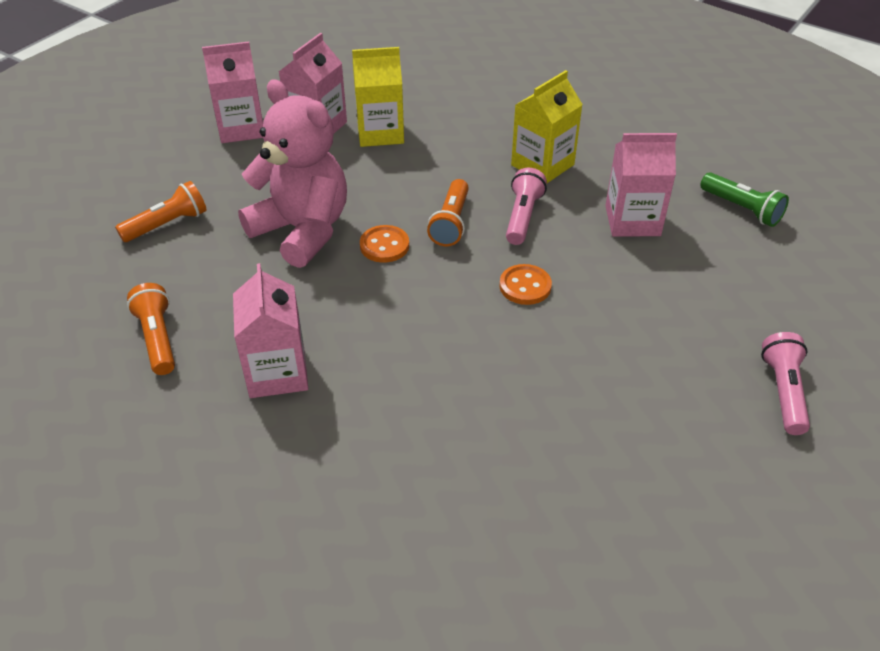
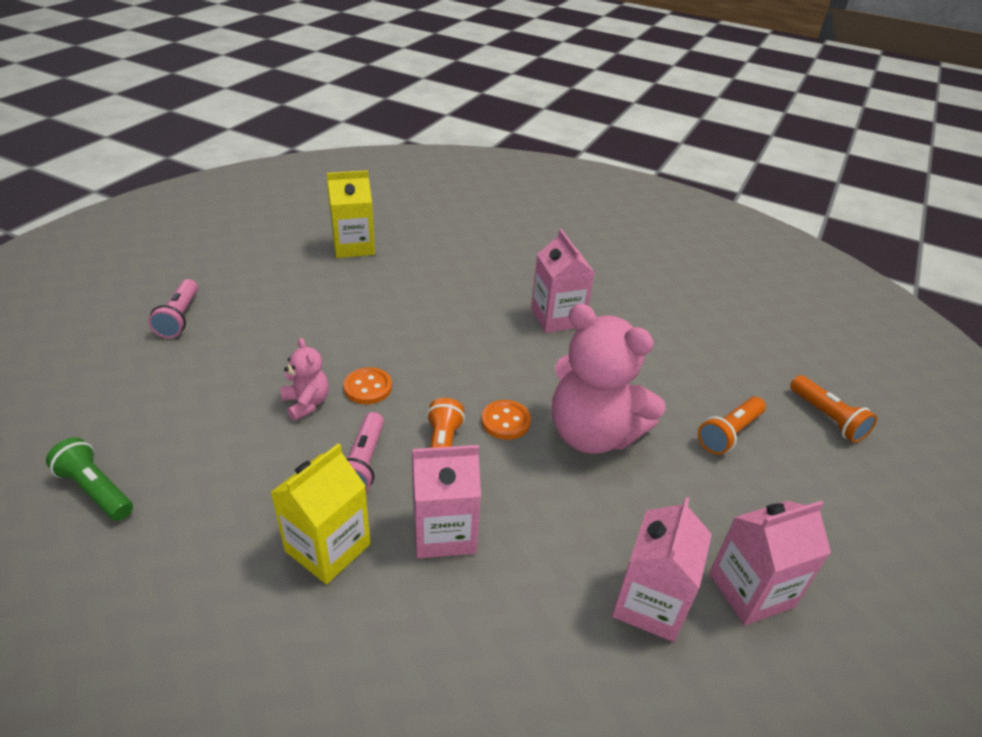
camera: 170 degrees right, 5 degrees down
(157, 338) = (658, 335): orange flashlight -> orange flashlight (827, 418)
(380, 133) = (556, 596): yellow carton -> yellow carton (353, 246)
(586, 272) = (306, 403): none -> pink teddy bear
(632, 221) = (238, 465): pink carton -> pink carton (444, 531)

